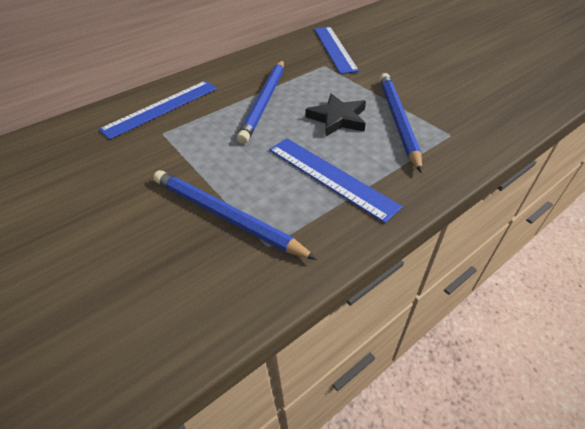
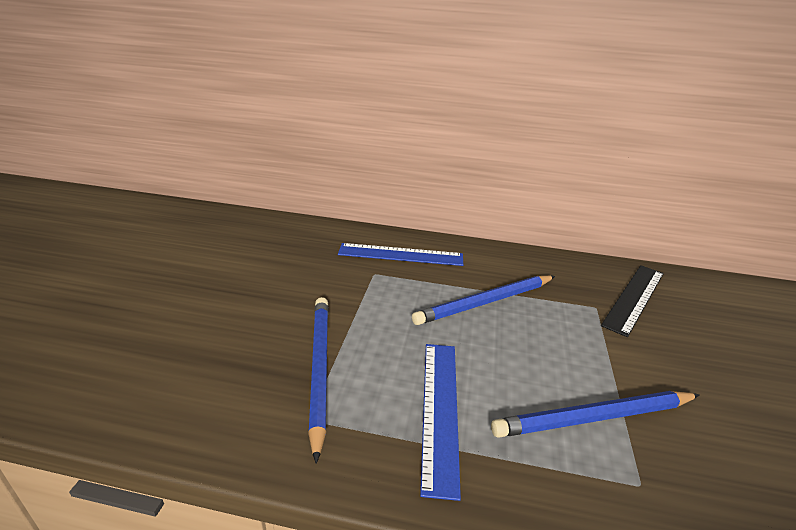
camera: 45 degrees right, 15 degrees down
(334, 49) = (634, 298): blue ruler -> black ruler
(338, 118) = (530, 365): black star -> none
(398, 121) = (594, 417): blue pencil -> blue pencil turned 150 degrees counterclockwise

